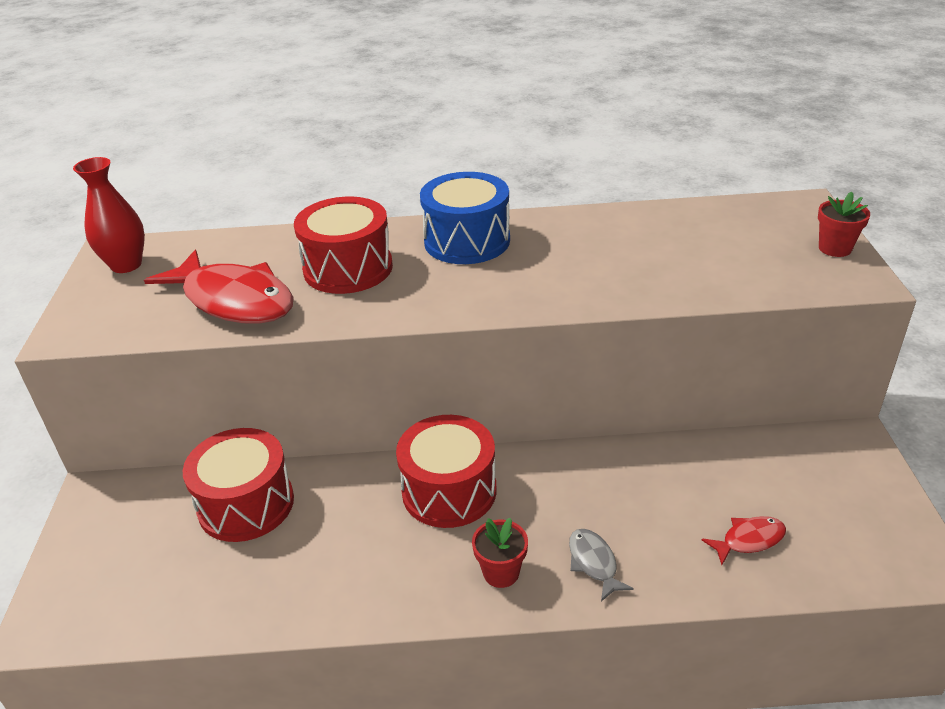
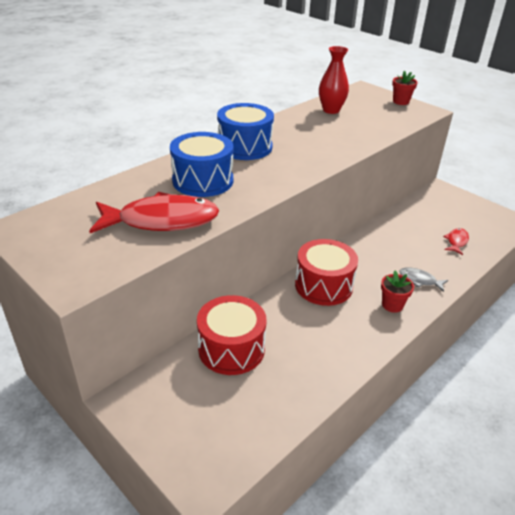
camera: 45 degrees left, 0 degrees up
(126, 265) = (44, 231): red vase -> red vase (331, 110)
(348, 268) = (203, 180): red drum -> blue drum

